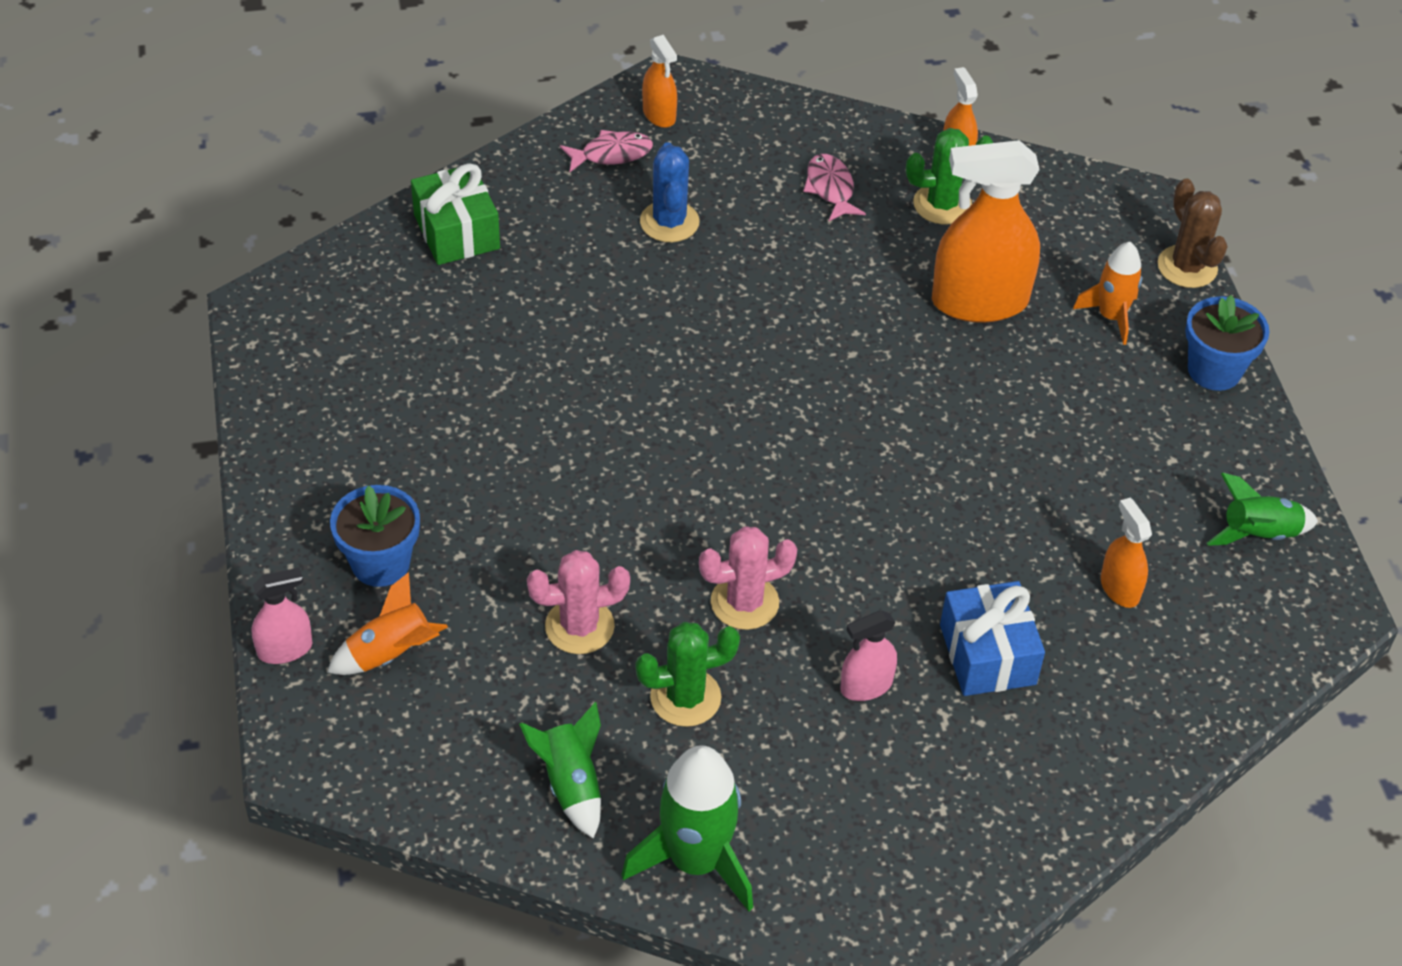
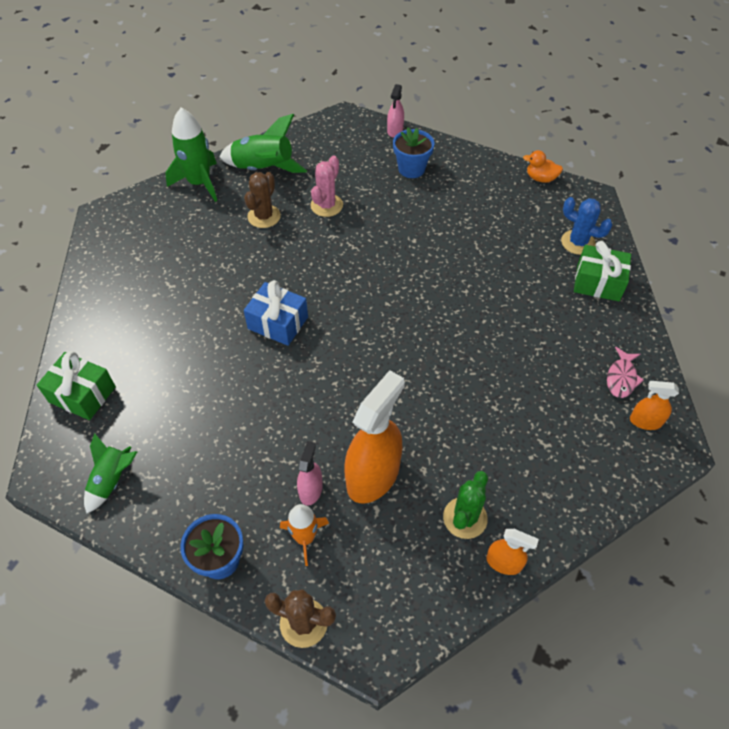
camera: 130 degrees right, 5 degrees up
(263, 384) = (540, 178): none -> orange duck
(390, 654) = (366, 153): orange rocket -> none
(571, 785) = (263, 169): green rocket -> green rocket, size x1.62
(669, 222) = (545, 371): blue cactus -> blue cactus (578, 242)
(685, 697) = (264, 216): green cactus -> brown cactus
(744, 602) = (286, 258): pink cactus -> none
(830, 188) = (521, 466): pink fish -> none
(866, 686) = (209, 270): pink spray bottle -> pink spray bottle (310, 490)
(987, 654) = (178, 319): blue gift -> blue gift (278, 323)
(1119, 588) = (153, 393): orange spray bottle -> none
(1208, 666) = (82, 394): none -> green gift

